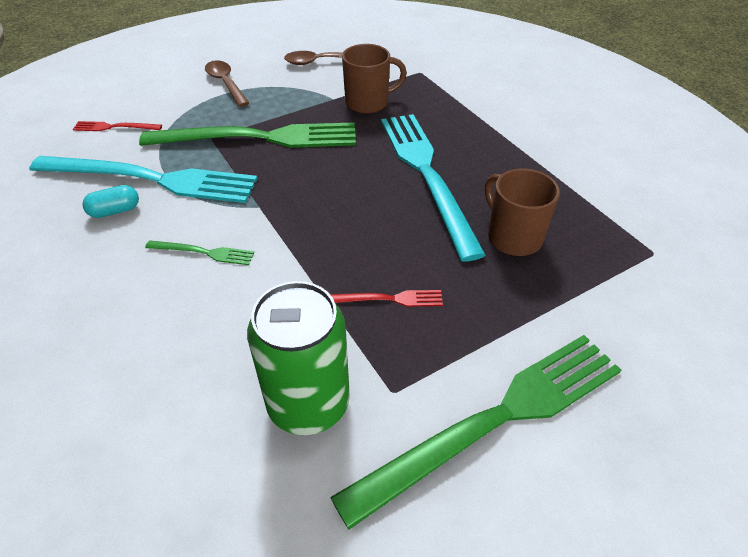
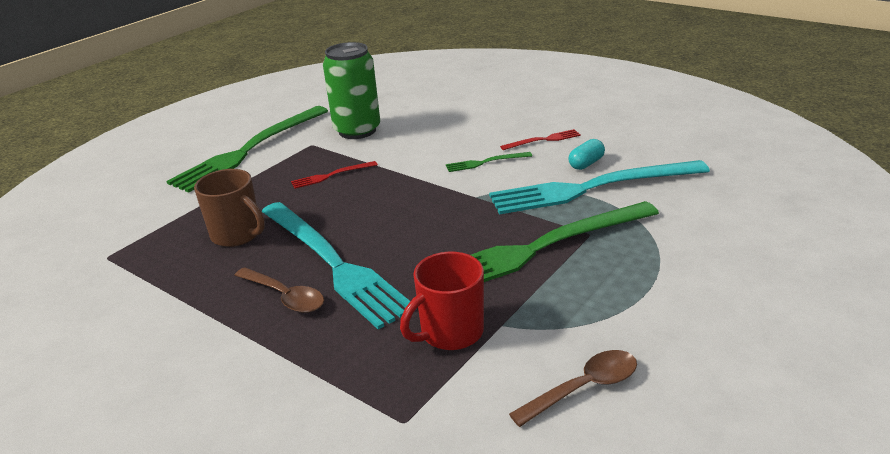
camera: 160 degrees right, 15 degrees down
(114, 127) = (701, 214): red fork -> red fork (543, 140)
(225, 83) = (668, 302): brown spoon -> brown spoon (285, 297)
(368, 103) = (450, 332): brown mug -> red mug

